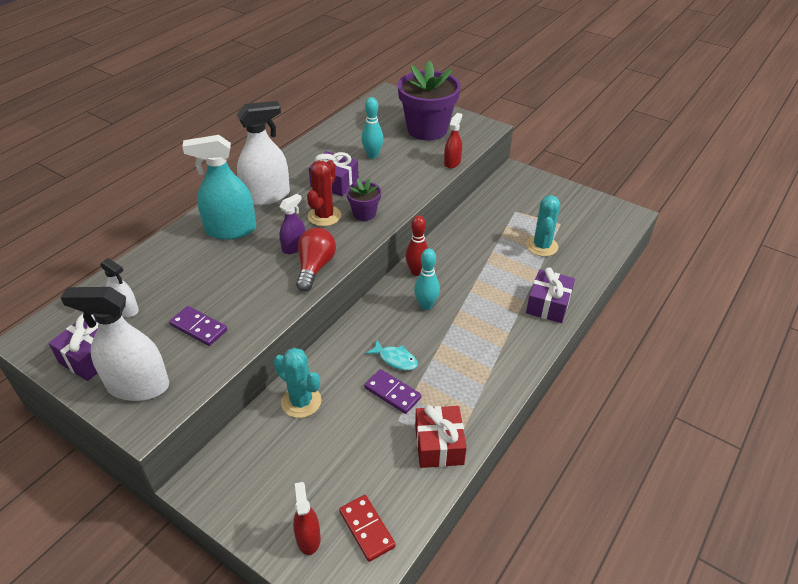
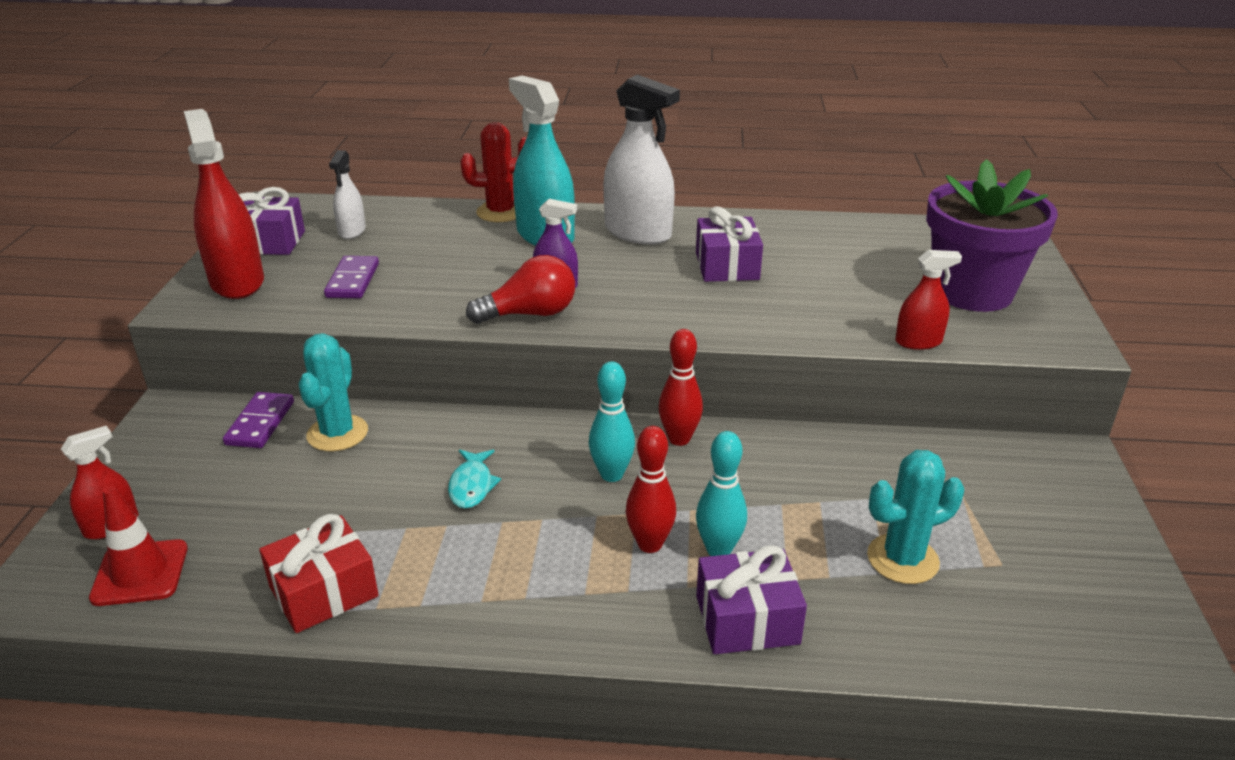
camera: 60 degrees right, 10 degrees down
(138, 386) = (237, 282): white spray bottle -> red spray bottle
(324, 216) = (644, 284): red cactus -> red cactus (500, 212)
(364, 213) = (686, 310): purple flower pot -> none
(367, 529) = (140, 573): red domino -> red traffic cone
(372, 155) = (832, 271): turquoise bowling pin -> turquoise bowling pin (718, 550)
(392, 393) = (402, 507): purple domino -> purple domino (260, 423)
(484, 313) = (650, 544): none -> red bowling pin

